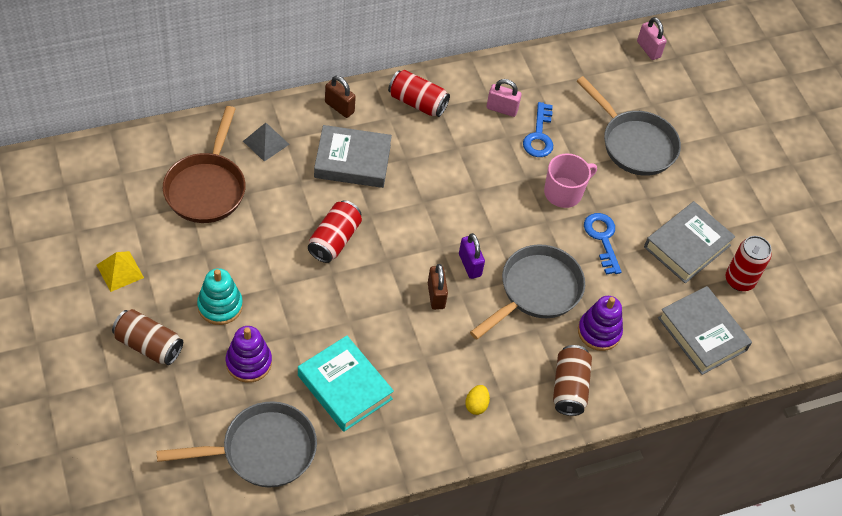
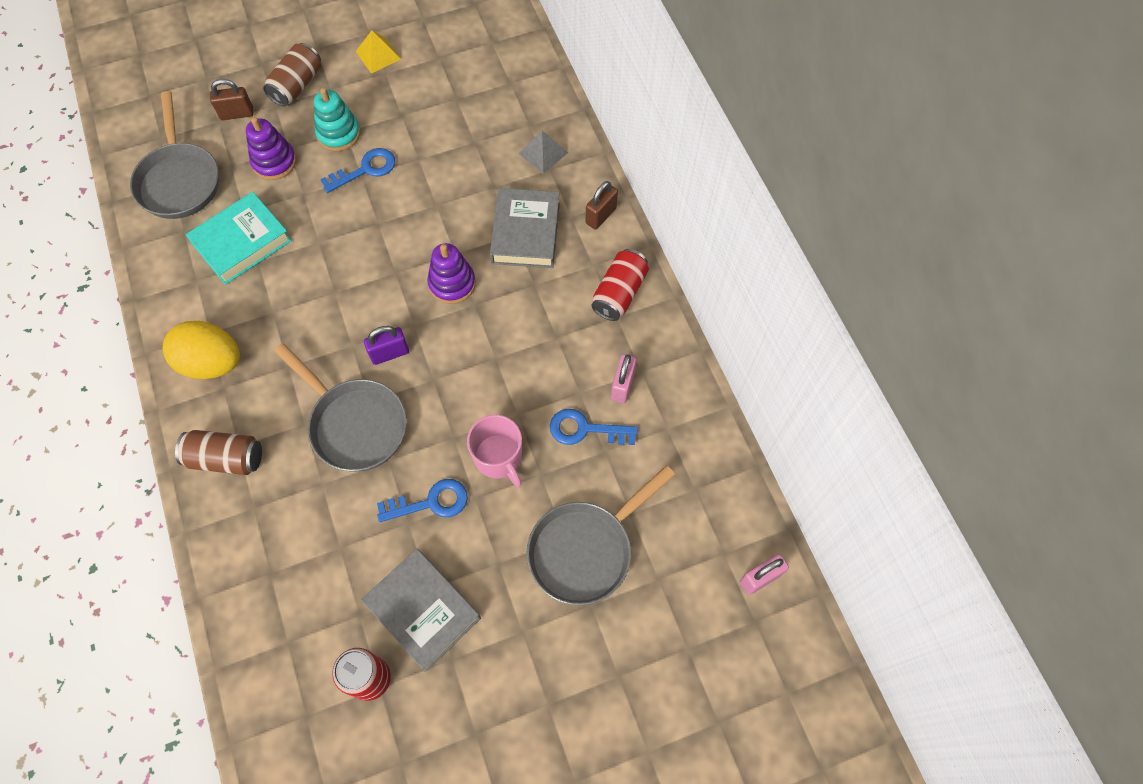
camera: 95 degrees right, 10 degrees up
(207, 188) = (479, 109): brown pan -> none
(268, 283) = (365, 169): none -> blue key
(334, 240) = (419, 222): red can -> none
(436, 295) = (349, 320): brown padlock -> brown padlock (237, 114)
(476, 405) = (212, 363): yellow egg -> yellow egg, size x2.26
(599, 332) = (297, 494): purple stacking toy -> purple stacking toy (452, 283)
(702, 334) = (290, 620): grey book -> none

